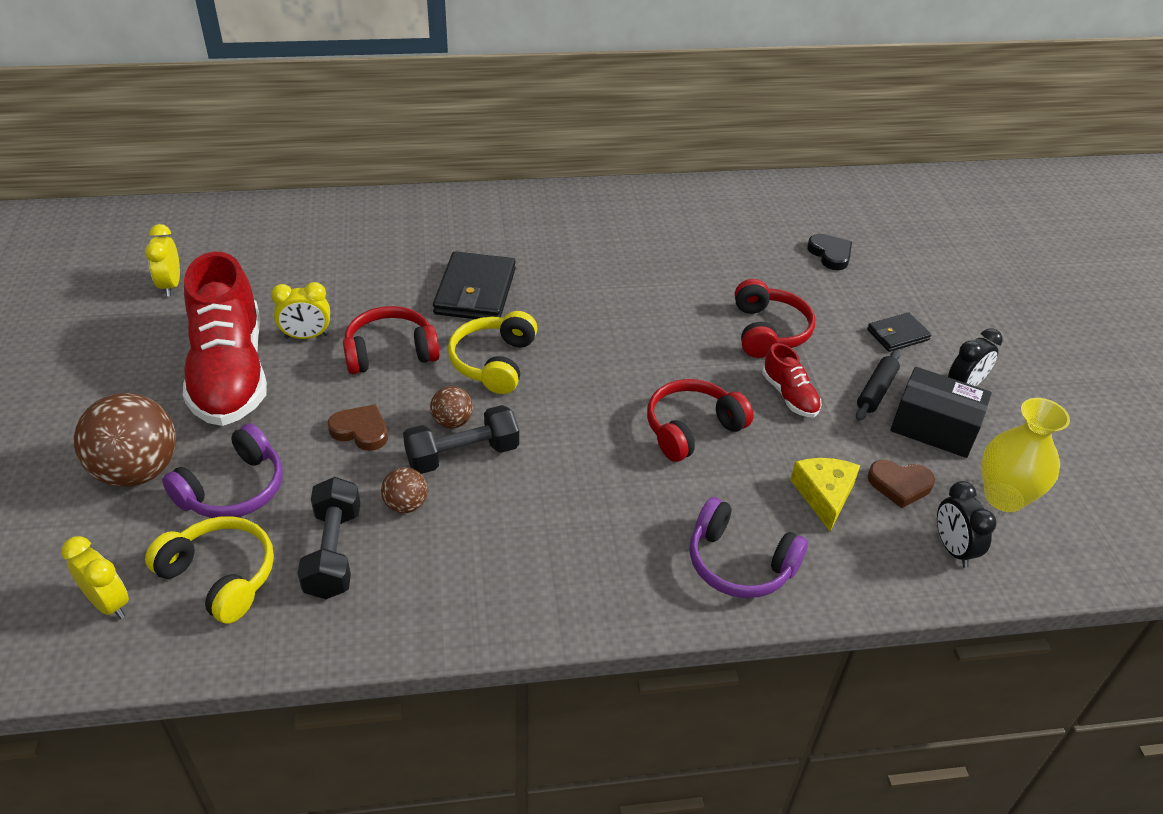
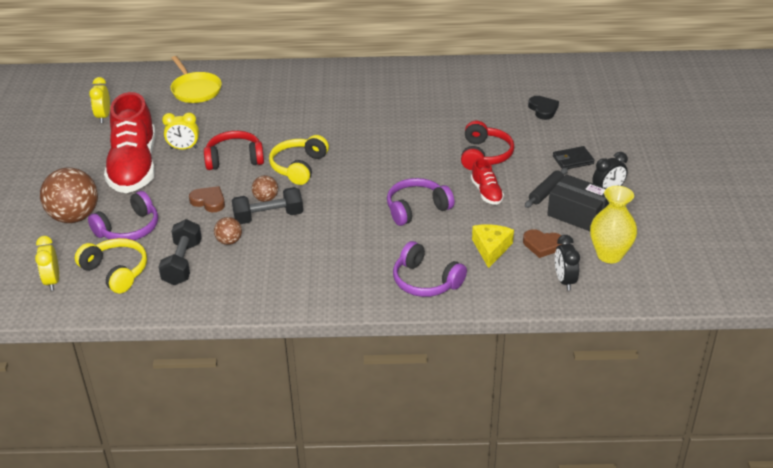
camera: 10 degrees right, 5 degrees down
(109, 603) = (52, 281): yellow clock -> yellow clock turned 150 degrees counterclockwise
(311, 236) = (195, 90): none -> yellow pan
(475, 291) = (295, 125): black wallet -> none
(692, 429) = (417, 209): red headphones -> purple headphones

